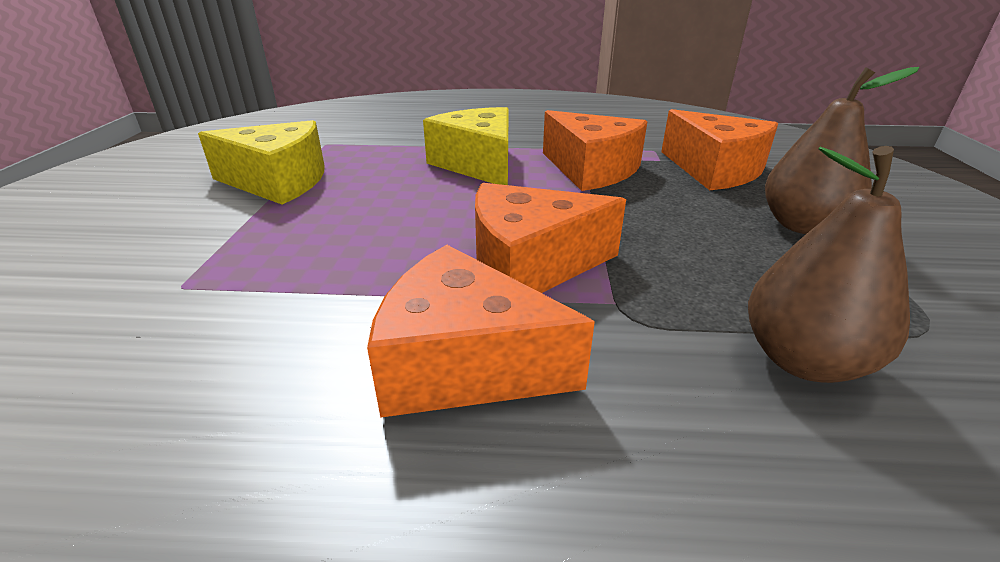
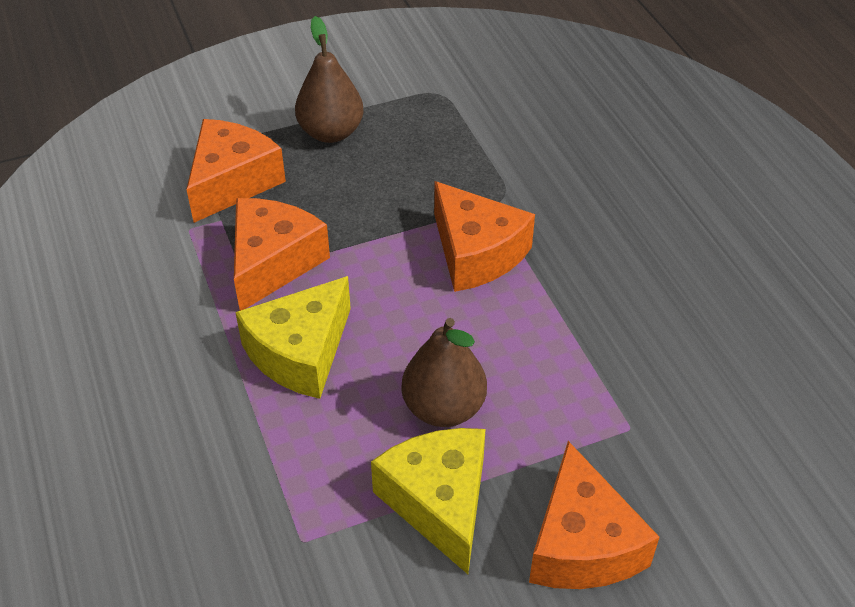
camera: 115 degrees left, 15 degrees up
(464, 363) = (590, 249): orange cheese -> orange cheese (582, 544)
(803, 360) = (498, 134): brown pear -> brown pear (443, 408)

